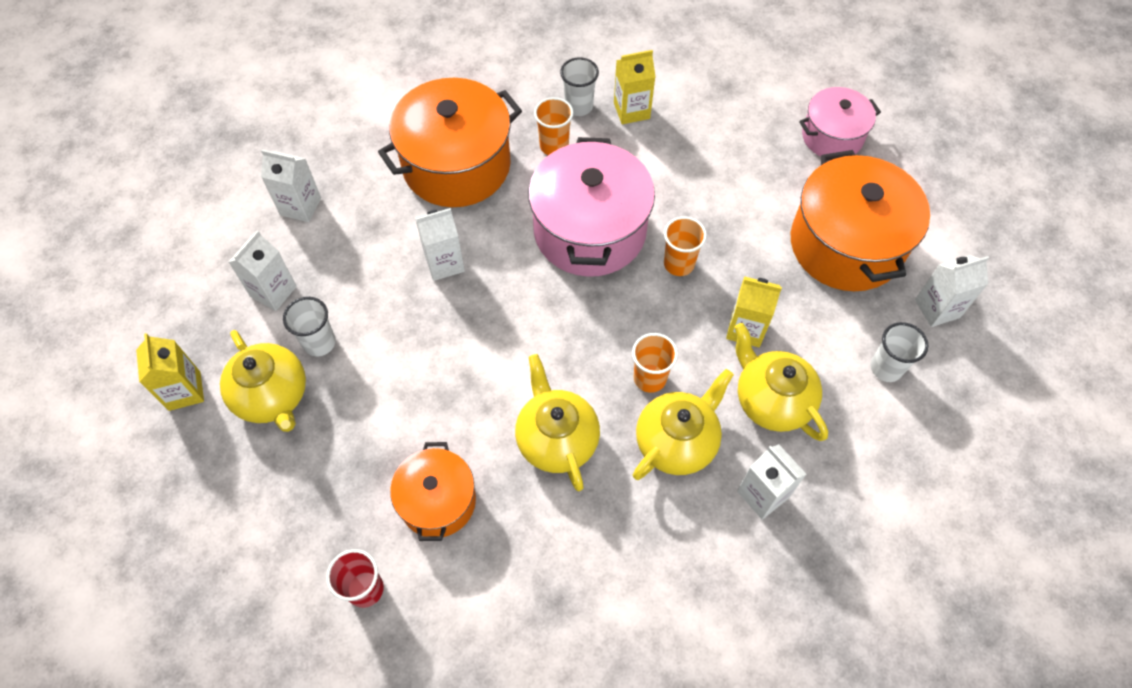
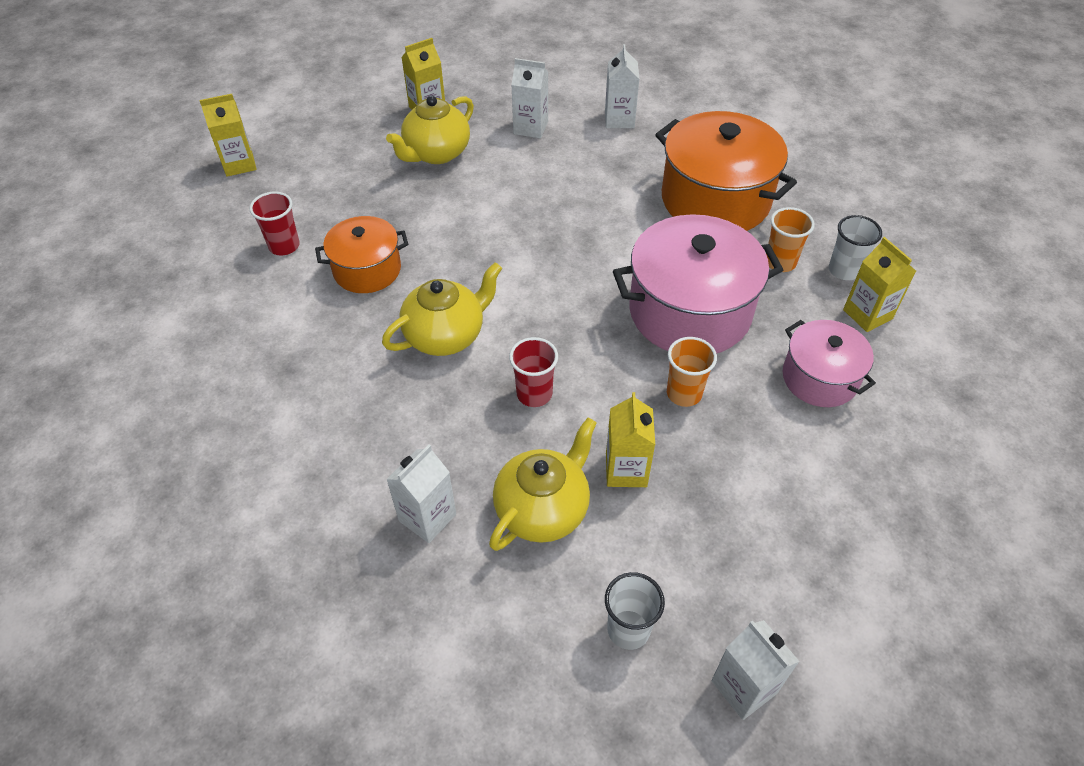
camera: 75 degrees right, 10 degrees down
(185, 633) = (239, 164): none -> yellow carton
(319, 343) = (493, 165): white cup -> none
(444, 263) = (602, 218): white carton -> none
(650, 378) = (534, 394): orange cup -> red cup
(677, 441) = (469, 430): yellow teapot -> none
(832, 136) = (959, 522): pink pot -> pink pot (819, 378)
(846, 245) = (793, 560): orange pot -> none

